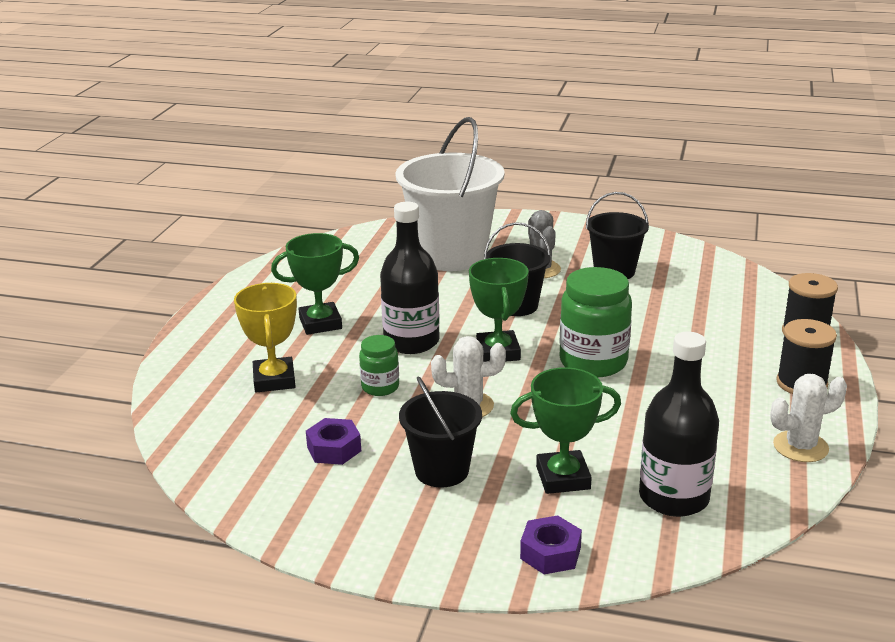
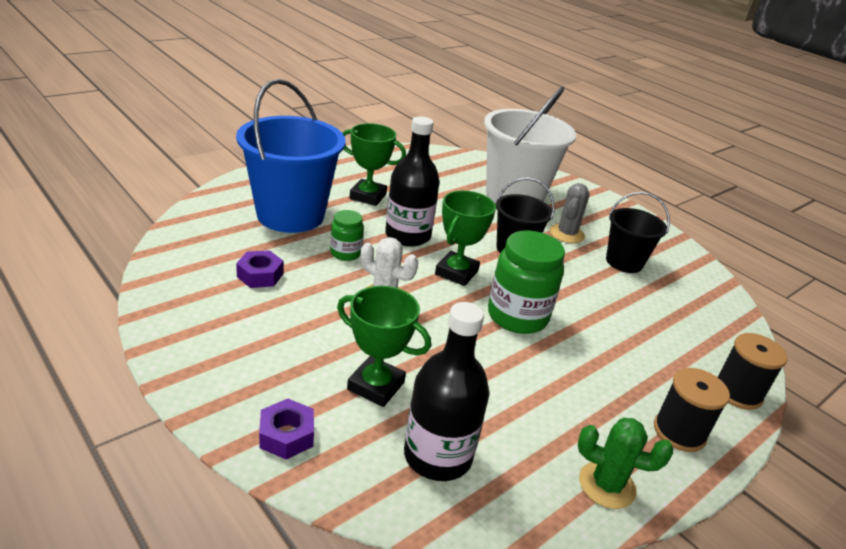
camera: 30 degrees right, 5 degrees up
(274, 380) = (290, 215): yellow trophy -> blue bucket
(441, 470) = (303, 329): black bucket -> none
(800, 447) = (607, 485): white cactus -> green cactus

